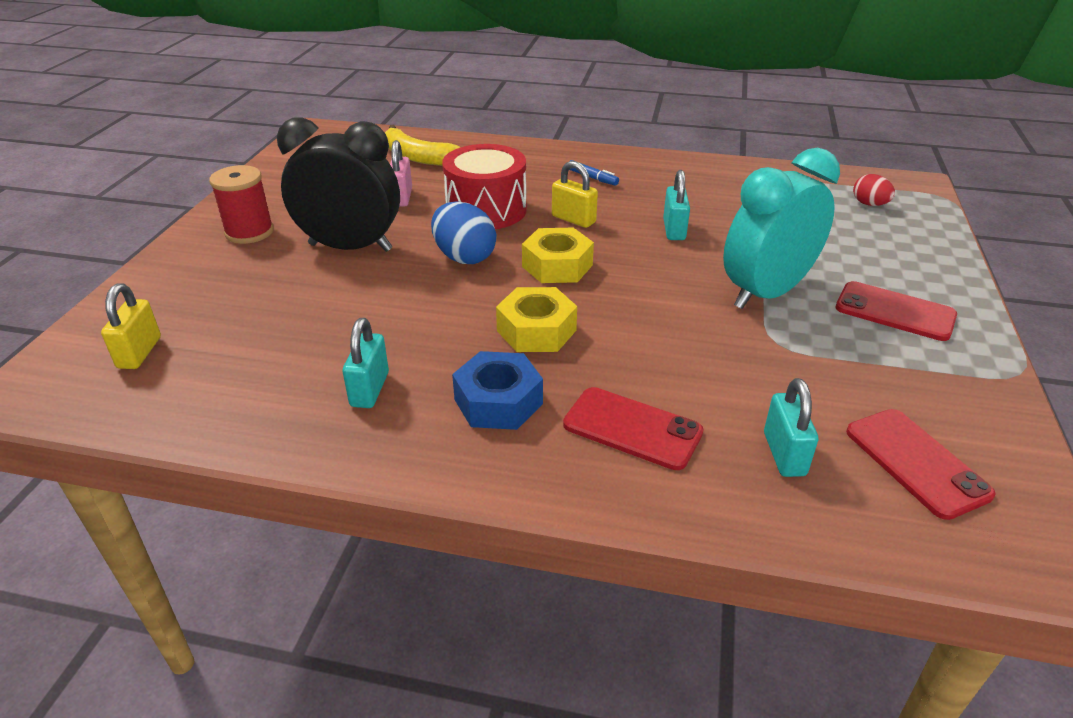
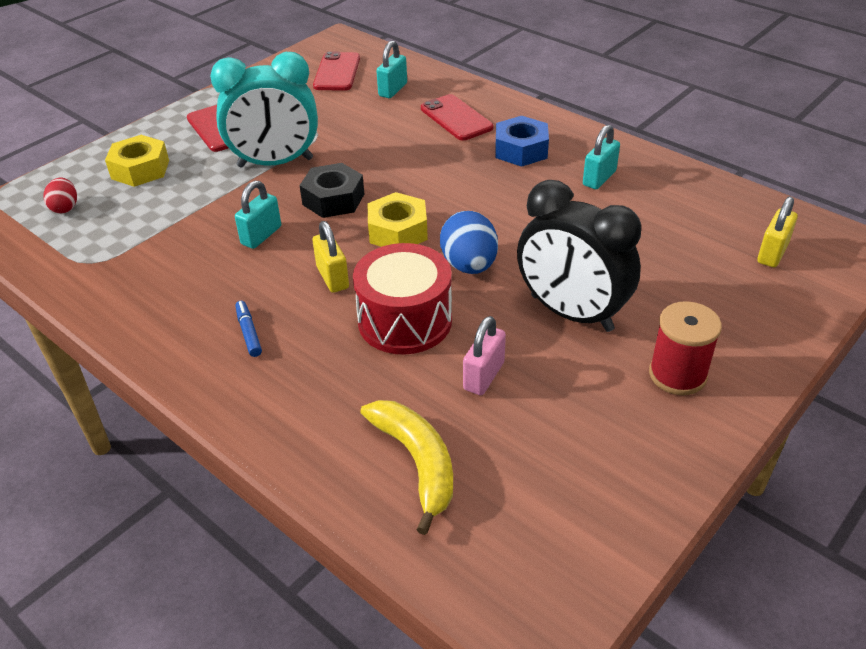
camera: 150 degrees left, 5 degrees up
(536, 330) = (462, 184): yellow nut -> yellow nut (140, 169)
(654, 275) = (333, 199): none -> black nut

